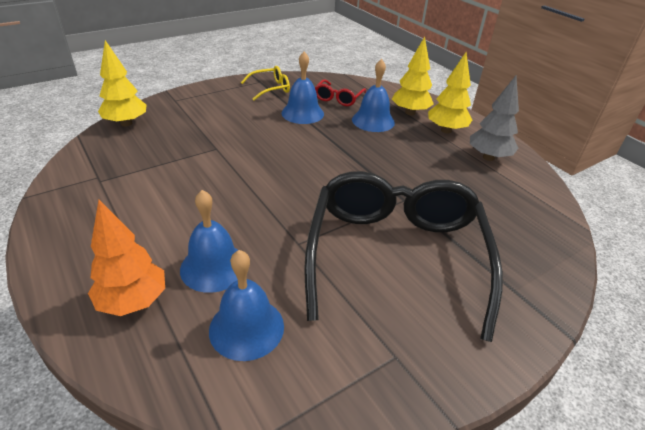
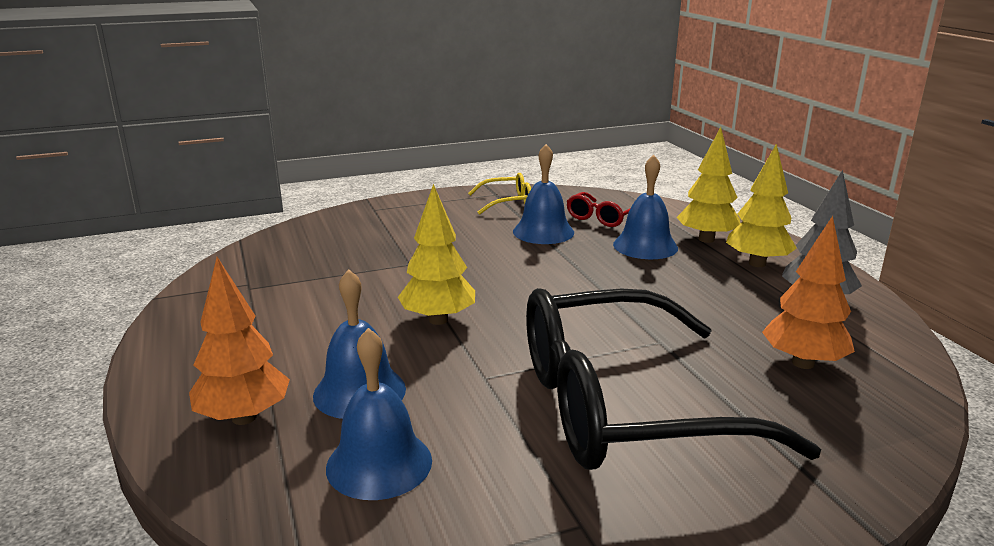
camera: 15 degrees right, 15 degrees down
(126, 123) = (303, 230): yellow tree -> yellow tree (438, 320)
(395, 256) = (623, 406): black glasses -> black glasses turned 120 degrees counterclockwise
(493, 208) = (803, 363): none -> orange tree

